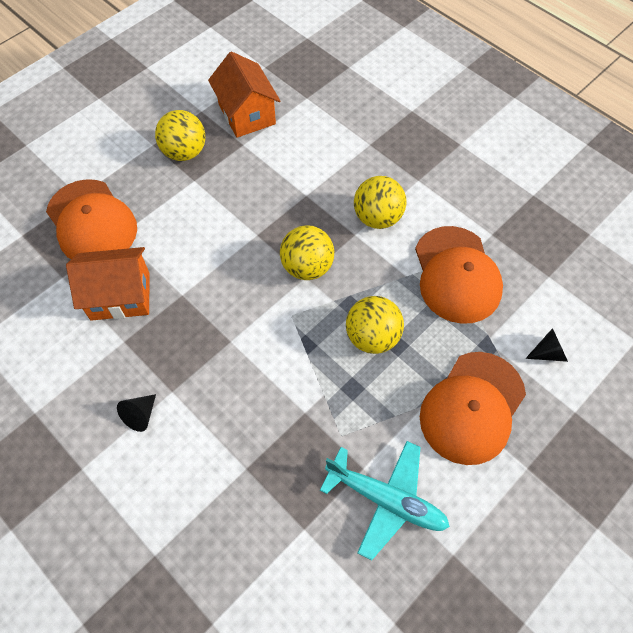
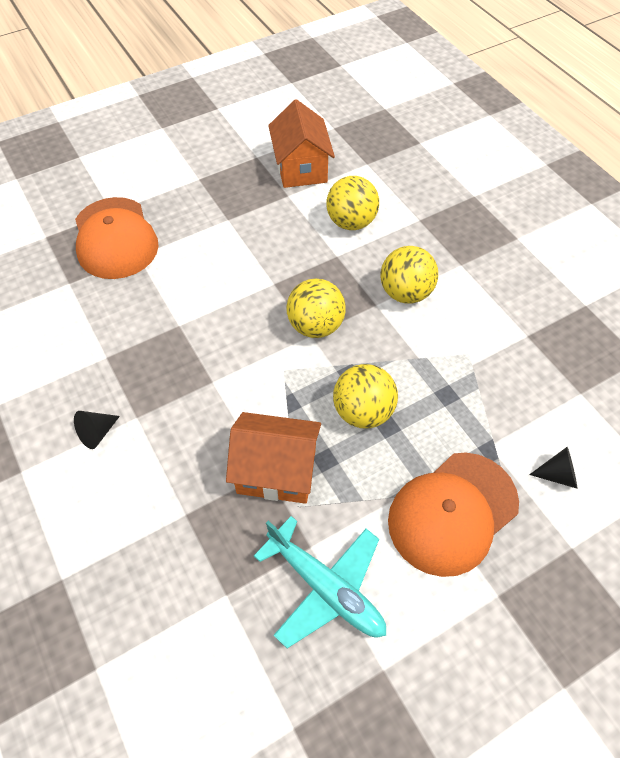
camera: 15 degrees right, 5 degrees down
(120, 296) = (118, 313): orange house -> orange house (276, 471)
(184, 152) = (227, 191): yellow ball -> yellow ball (351, 222)
(456, 275) = (475, 369): orange cap -> none

